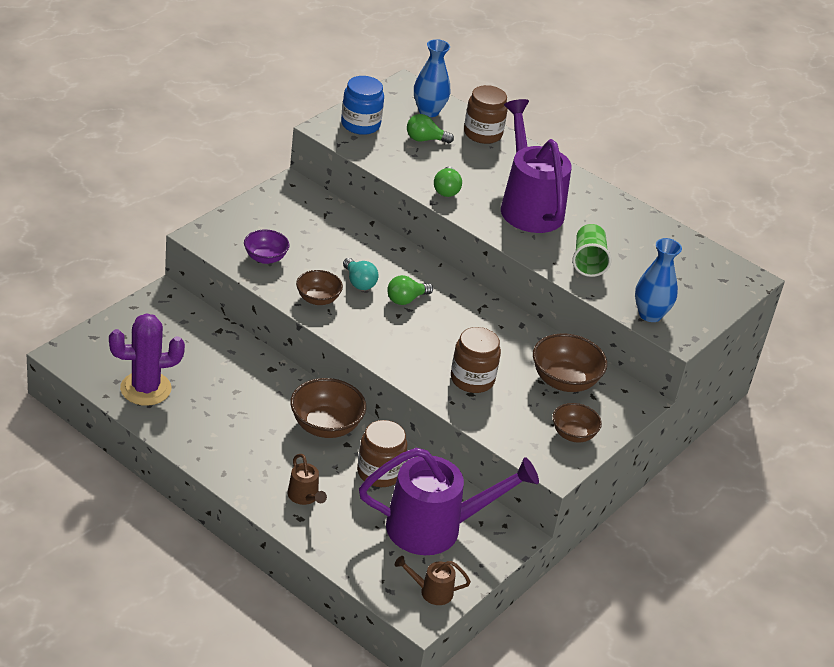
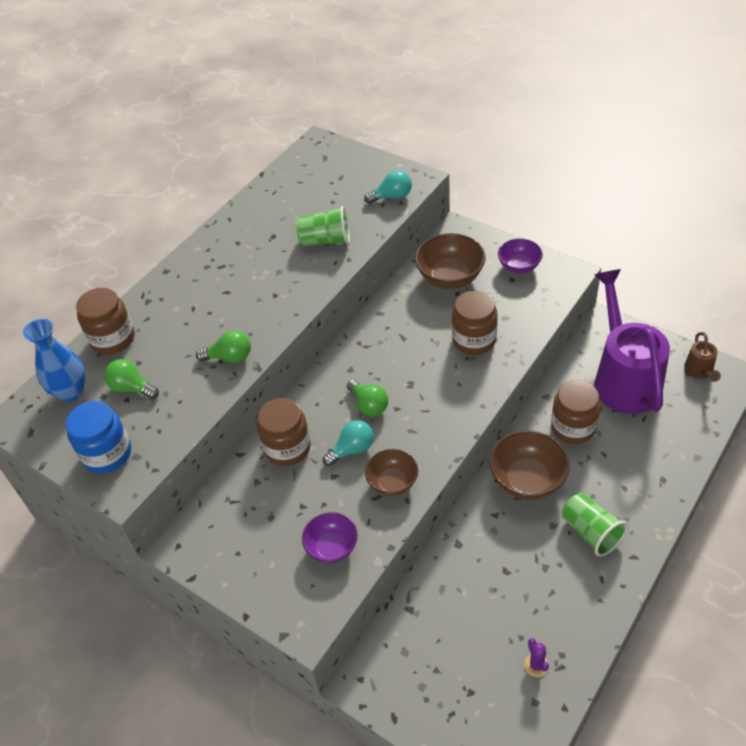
camera: 85 degrees left, 10 degrees up
(145, 389) = (536, 665): purple cactus -> purple cactus, size x0.41
(257, 452) = (590, 532): none -> green cup
(304, 497) = (633, 480): brown watering can -> none
(371, 248) = (287, 448): none -> brown jar
(425, 139) = (132, 388): green light bulb -> green light bulb turned 120 degrees clockwise
(528, 205) = (243, 290): purple watering can -> none
(573, 434) = (519, 266): brown bowl -> purple bowl
(650, 314) = (392, 197): blue vase -> turquoise light bulb

